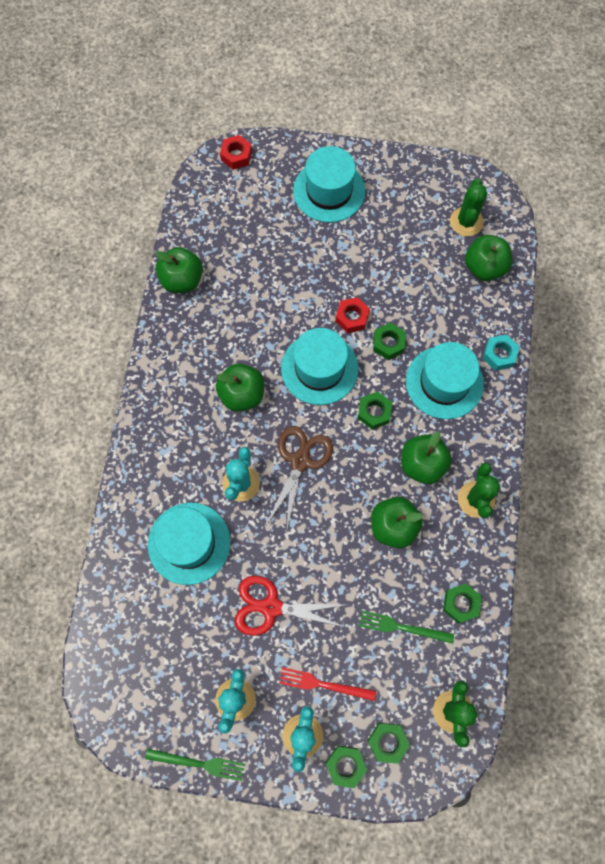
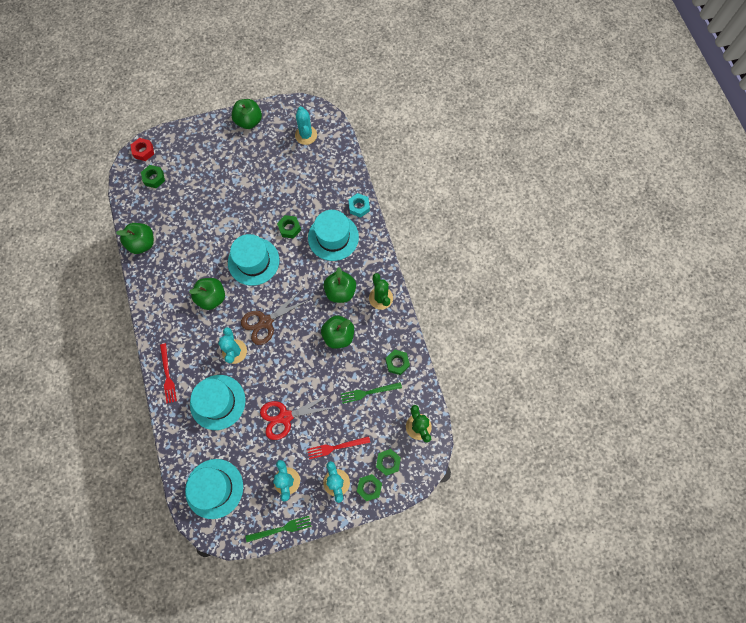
camera: 25 degrees left, 0 degrees up
(139, 475) = (167, 375): none -> red fork
(300, 461) = (265, 322): brown scissors -> brown scissors turned 120 degrees counterclockwise
(329, 191) = (213, 150): turquoise hat -> turquoise hat (214, 488)
(352, 317) = (260, 222): red nut -> none
(374, 412) = (298, 273): green nut -> green nut (154, 178)
(466, 222) = (306, 135): green cactus -> turquoise cactus
(484, 267) = (328, 158): green apple -> green apple (249, 121)

